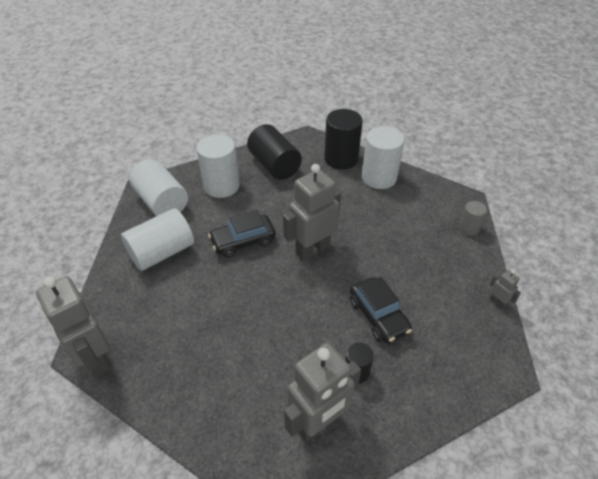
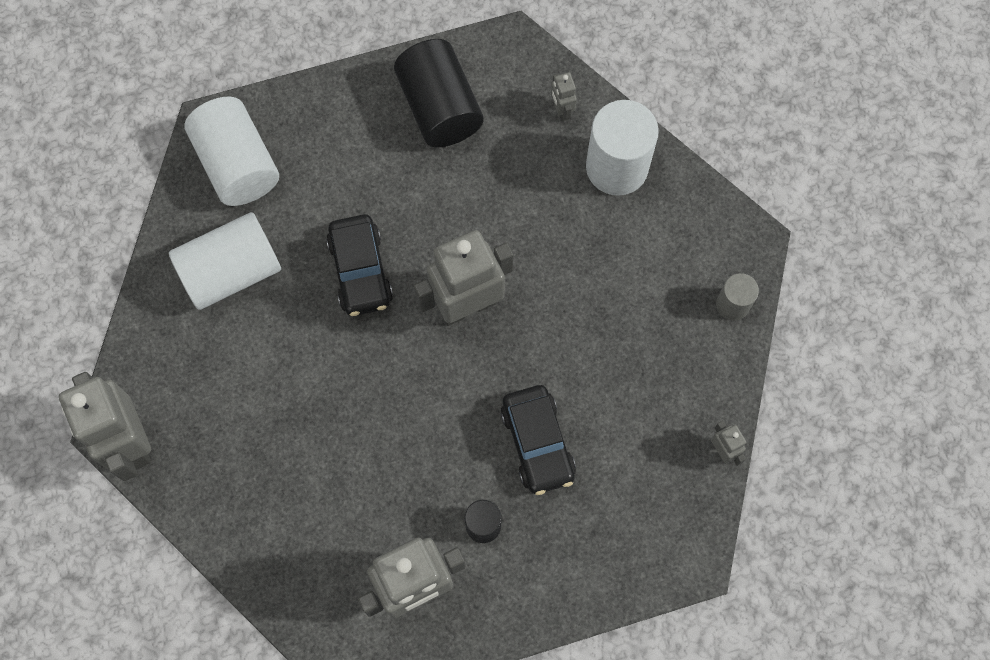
camera: 10 degrees right, 25 degrees up
(221, 186) = (341, 143): white cylinder -> none
(243, 241) = (360, 271): black car -> black car turned 90 degrees counterclockwise
(341, 159) = (561, 110): black cylinder -> grey robot

